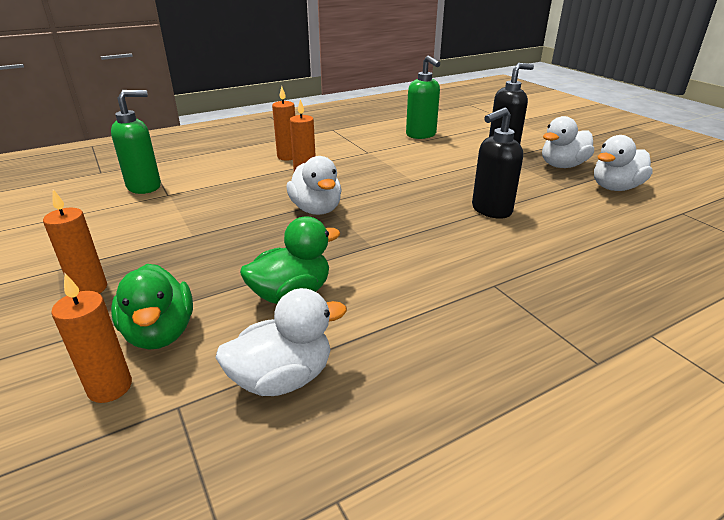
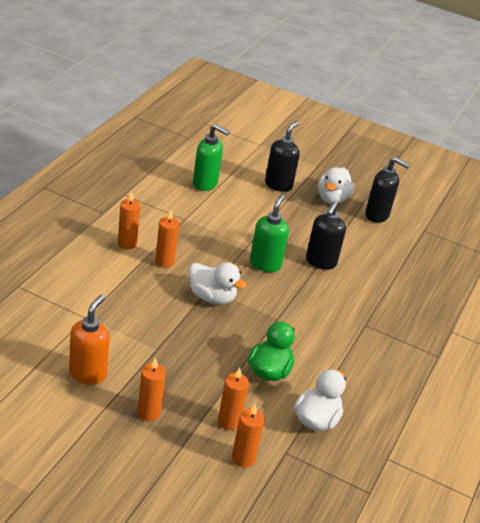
camera: 40 degrees left, 5 degrees up
(95, 235) = (88, 373): none -> orange soap dispenser
(145, 186) = (55, 315): green soap dispenser -> green soap dispenser (265, 264)
(160, 333) = (229, 422): green duck -> orange candle
(615, 188) = (377, 215): white duck -> black soap dispenser

